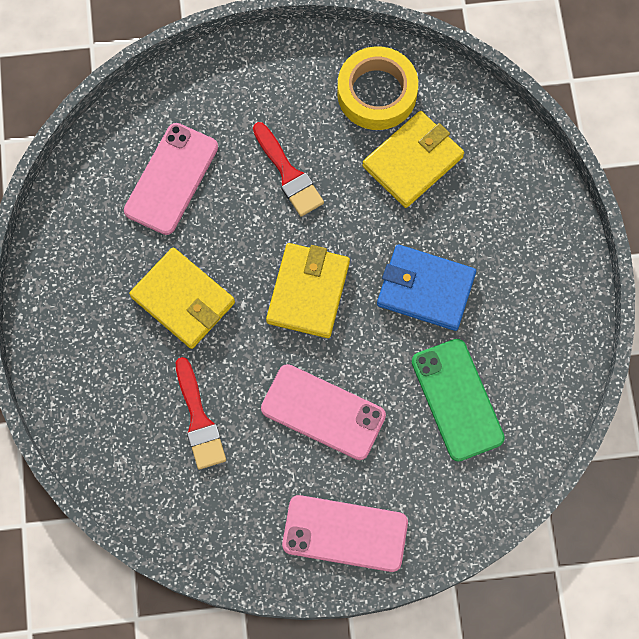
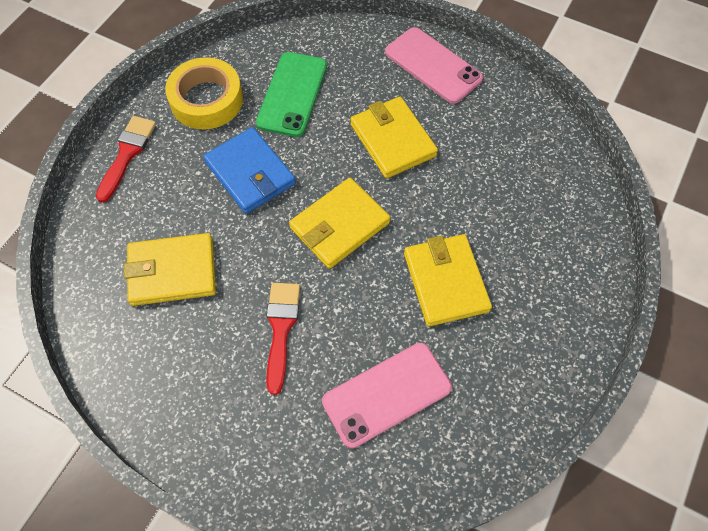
camera: 145 degrees left, 10 degrees down
(199, 420) = (490, 188): red brush -> red brush (127, 154)
(323, 412) = (392, 140): pink phone -> yellow wallet
(377, 93) = (147, 350): yellow tape -> yellow tape (206, 100)

